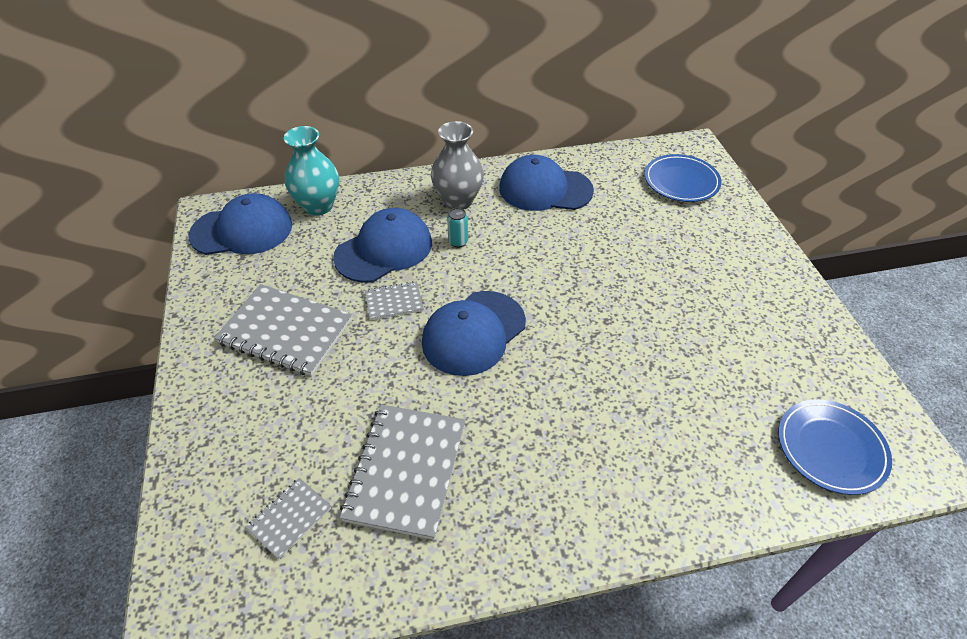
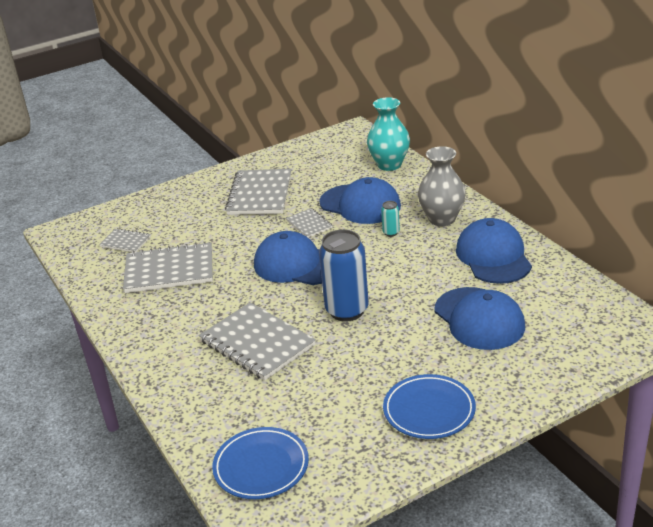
camera: 75 degrees right, 15 degrees down
(242, 230) = (343, 147): blue cap -> blue cap (479, 319)
(585, 313) = (347, 310): none -> blue can
(614, 405) = (257, 343): none -> grey notebook
(681, 182) = (575, 333): blue plate -> blue plate (429, 410)

